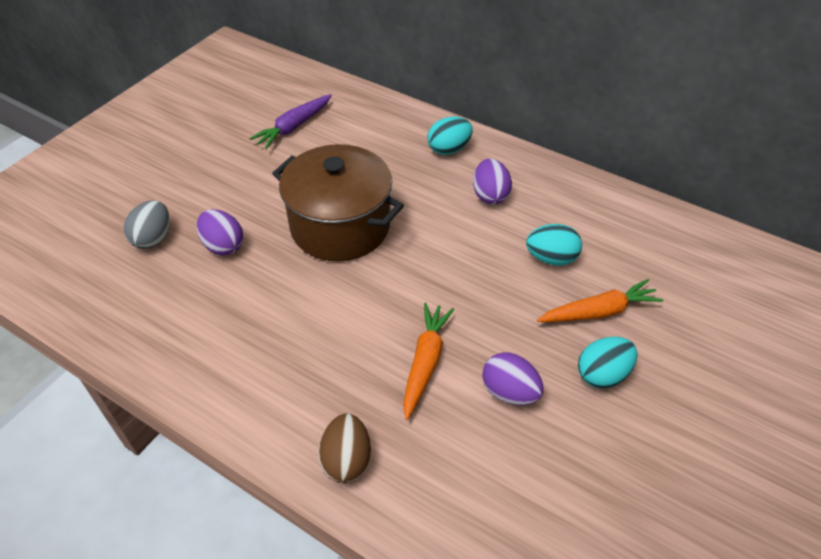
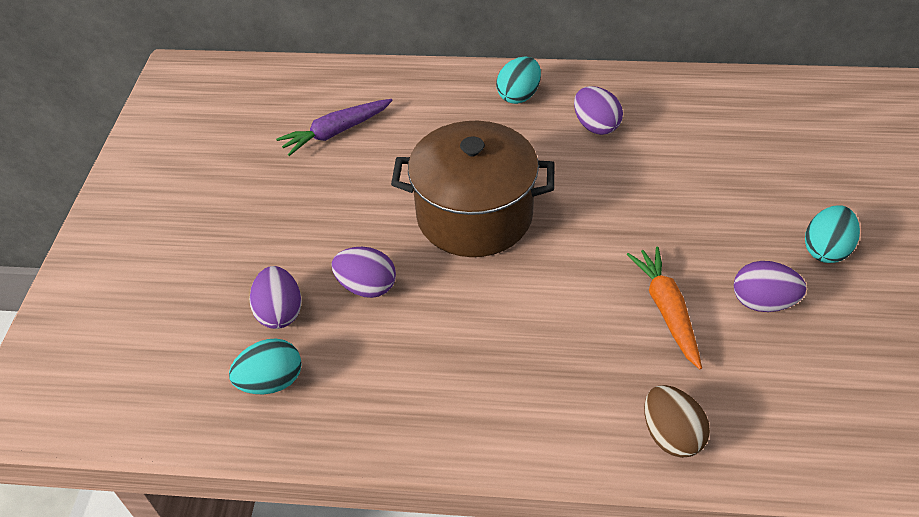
camera: 25 degrees left, 0 degrees up
(153, 238) = (280, 312): grey egg -> purple egg
(294, 127) = (336, 132): purple carrot -> purple carrot turned 45 degrees clockwise
(551, 258) = (699, 163): turquoise egg -> turquoise egg (271, 381)
(599, 311) = (778, 195): orange carrot -> none

